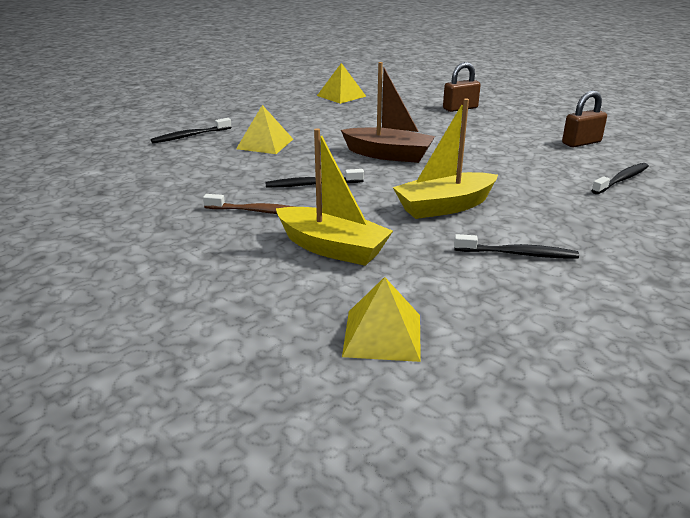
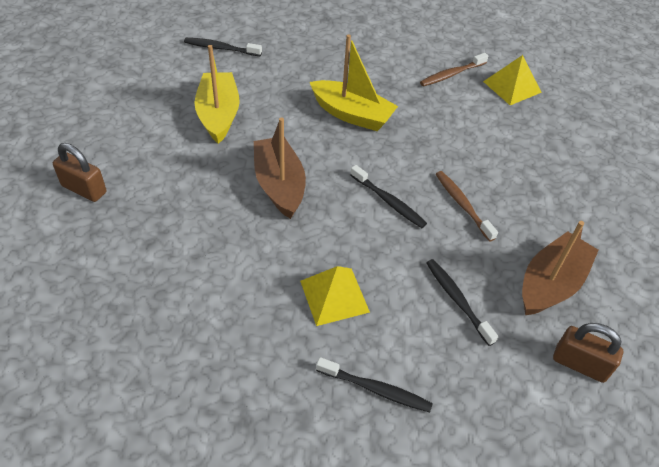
camera: 130 degrees left, 20 degrees up
(130, 212) = (551, 284): none -> brown boat
(332, 248) = (463, 140): yellow boat -> yellow boat (218, 115)
(341, 96) = (96, 332): yellow pyramid -> none
(458, 296) = (451, 74): none -> brown toothbrush
(518, 254) = (383, 67): black toothbrush -> black toothbrush (457, 300)
(581, 143) = (146, 81): brown padlock -> brown padlock (580, 364)

